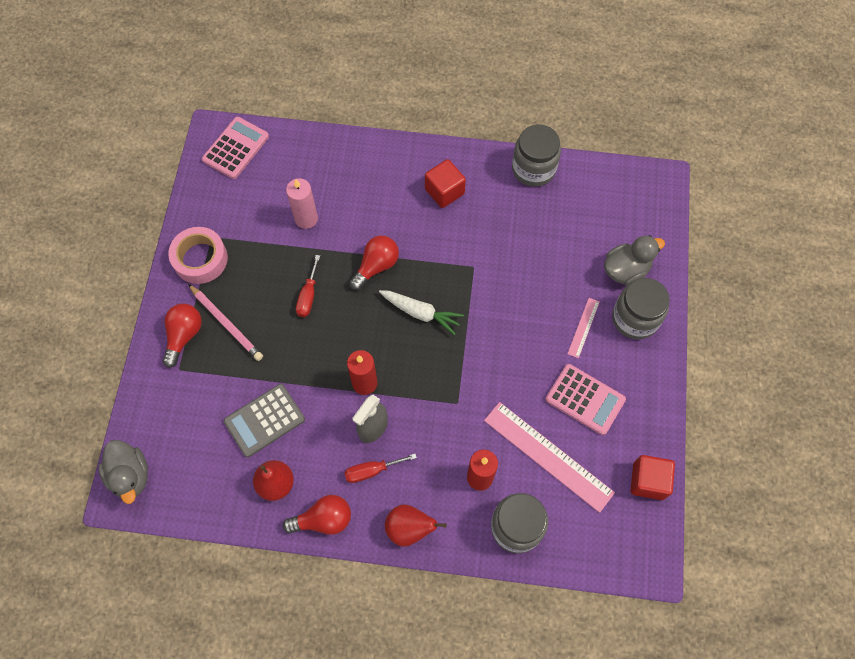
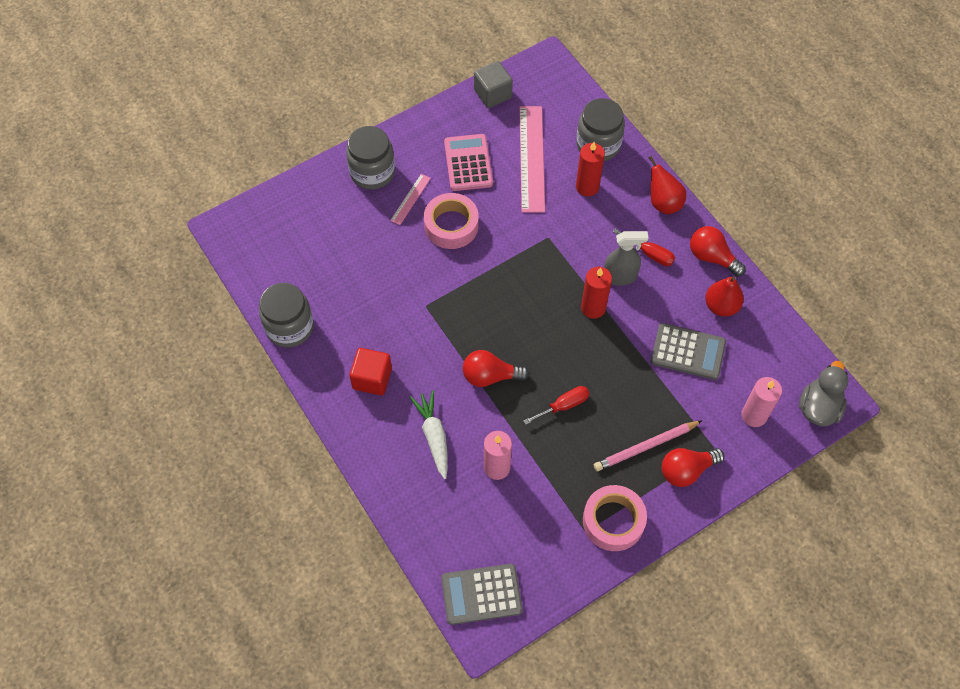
camera: 130 degrees left, 5 degrees down
(173, 421) = (754, 415): none -> pink candle
(226, 324) = (645, 447): pink pencil -> pink pencil turned 120 degrees counterclockwise
(236, 148) = (481, 594): pink calculator -> grey calculator
(420, 313) = (500, 313): white carrot -> white carrot (434, 436)
(531, 338) = (451, 225): none -> pink tape
(583, 327) = (410, 199): pink ruler -> pink ruler turned 45 degrees counterclockwise
(626, 270) = (334, 202): grey duck -> none
(648, 481) = (492, 94): red cube -> grey cube

